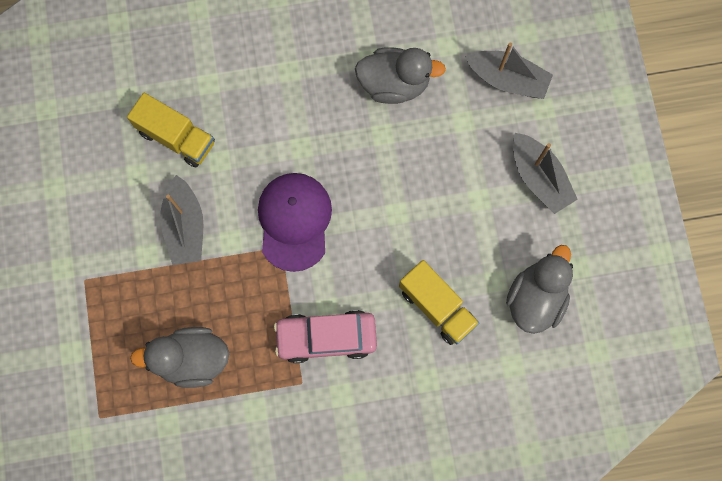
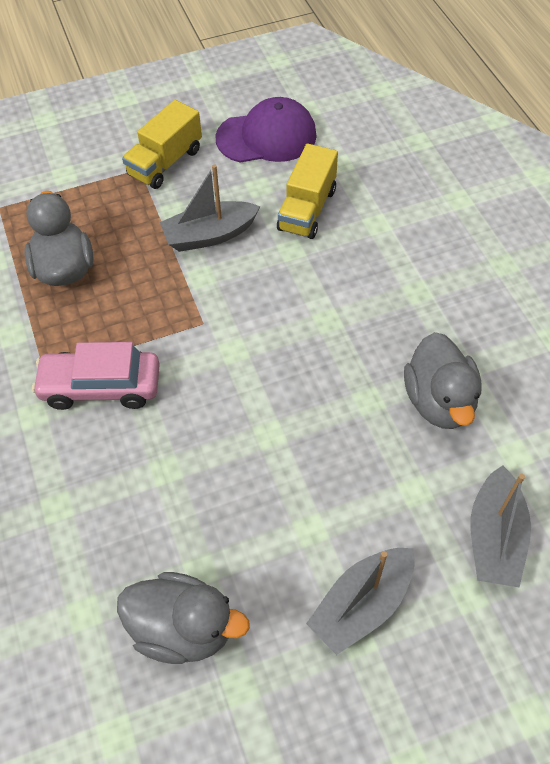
camera: 80 degrees right, 20 degrees down
(294, 221) = (236, 330): purple cap -> purple cap (266, 137)
(326, 337) = (101, 387): pink car -> pink car turned 75 degrees counterclockwise
(436, 306) = (154, 501): yellow truck -> yellow truck (165, 162)

